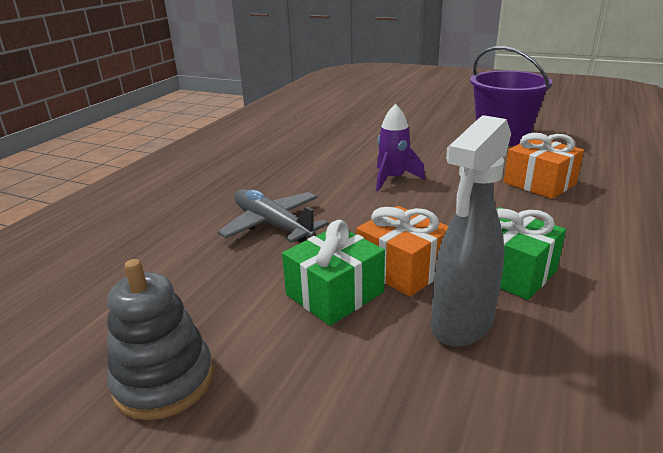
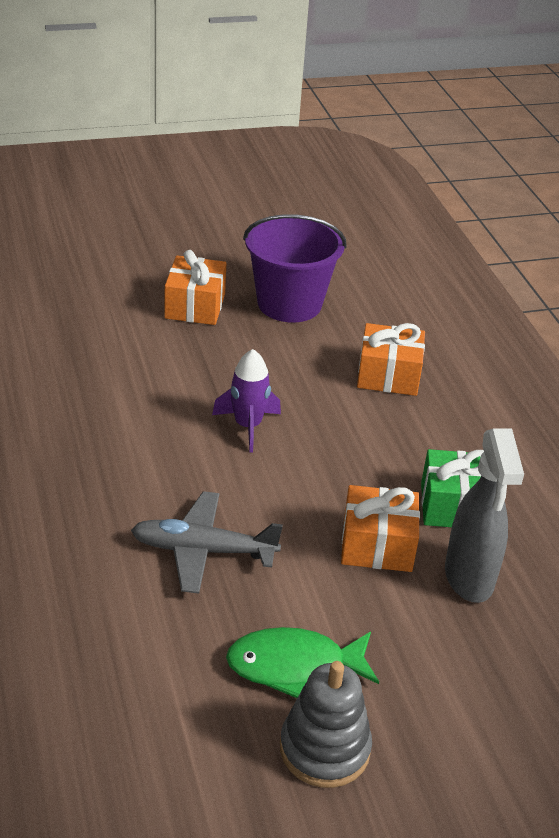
camera: 45 degrees left, 10 degrees up
(230, 312) = (294, 666): none -> green fish
(335, 293) = (353, 600): green gift -> none
(434, 126) = (195, 306): none -> orange gift

